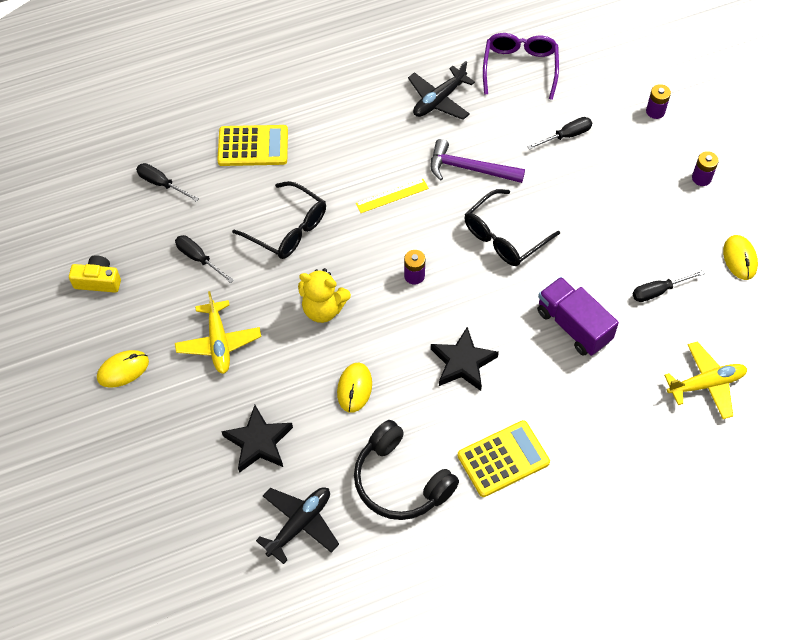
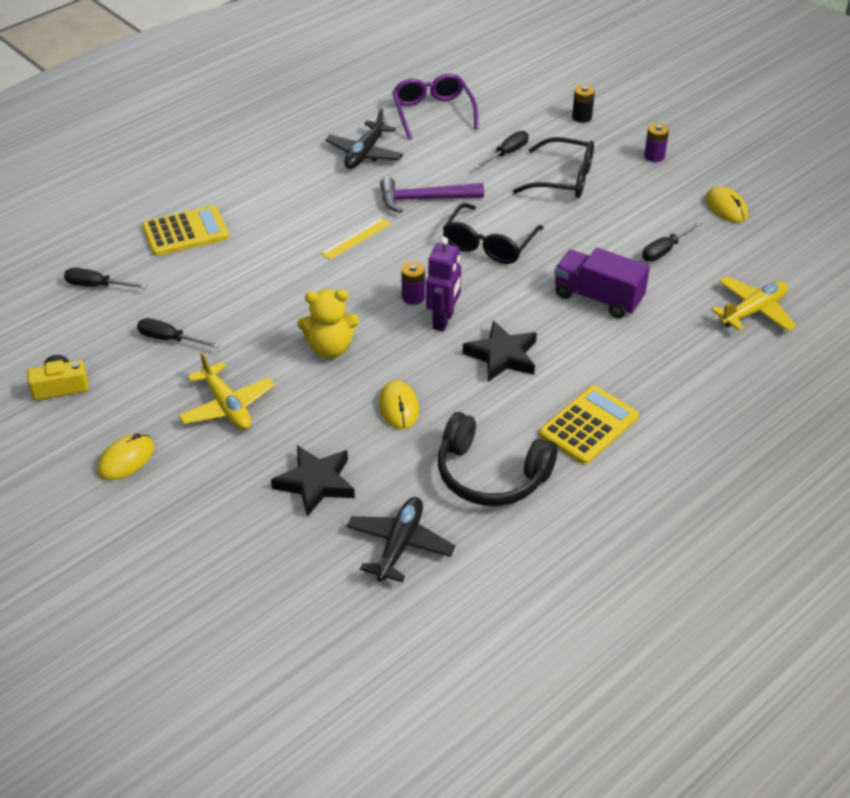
camera: 20 degrees left, 15 degrees down
(288, 229) = (258, 291): black glasses -> black glasses (564, 179)
(429, 309) = (443, 320): none -> purple robot
(655, 111) = (582, 117): purple battery -> black battery

